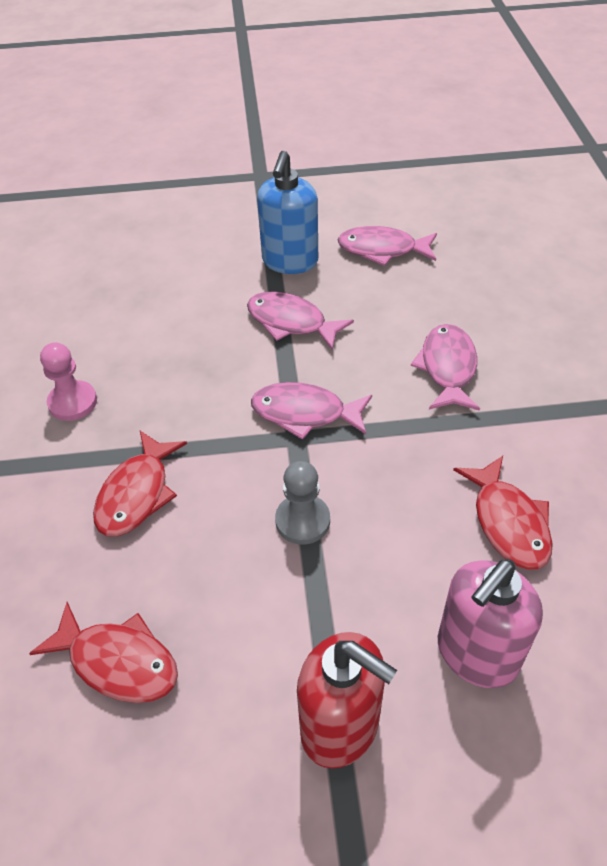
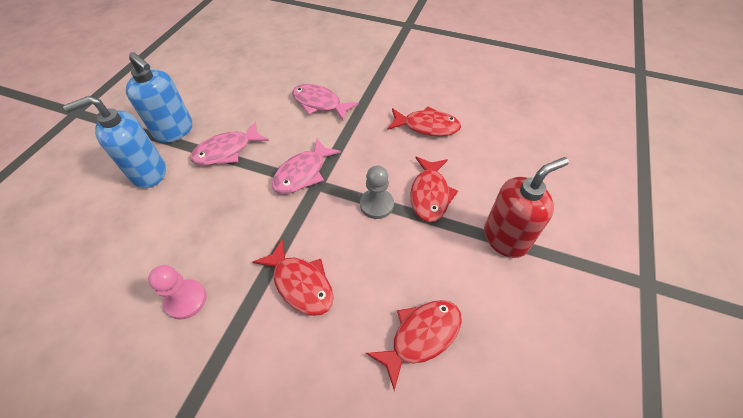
camera: 65 degrees left, 5 degrees up
(215, 278) = (148, 173): none -> blue soap dispenser
(363, 582) = (430, 194): none -> red fish
(382, 250) = (209, 88): pink fish -> none
(476, 654) = (489, 170): pink soap dispenser -> none

